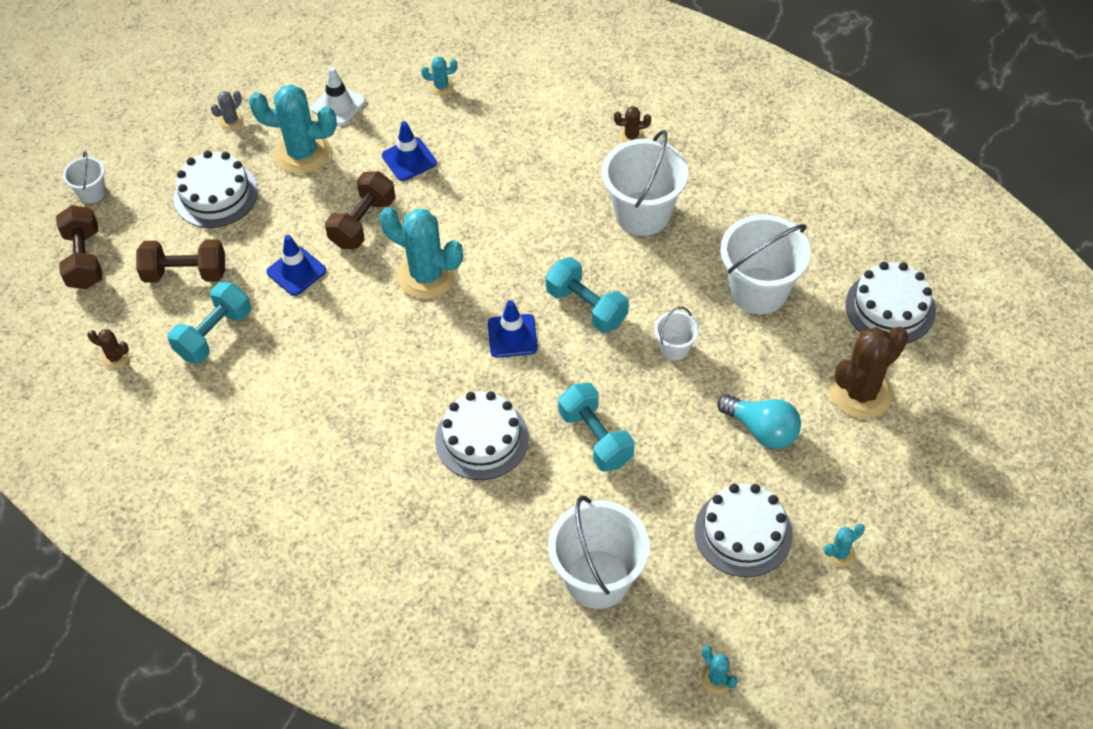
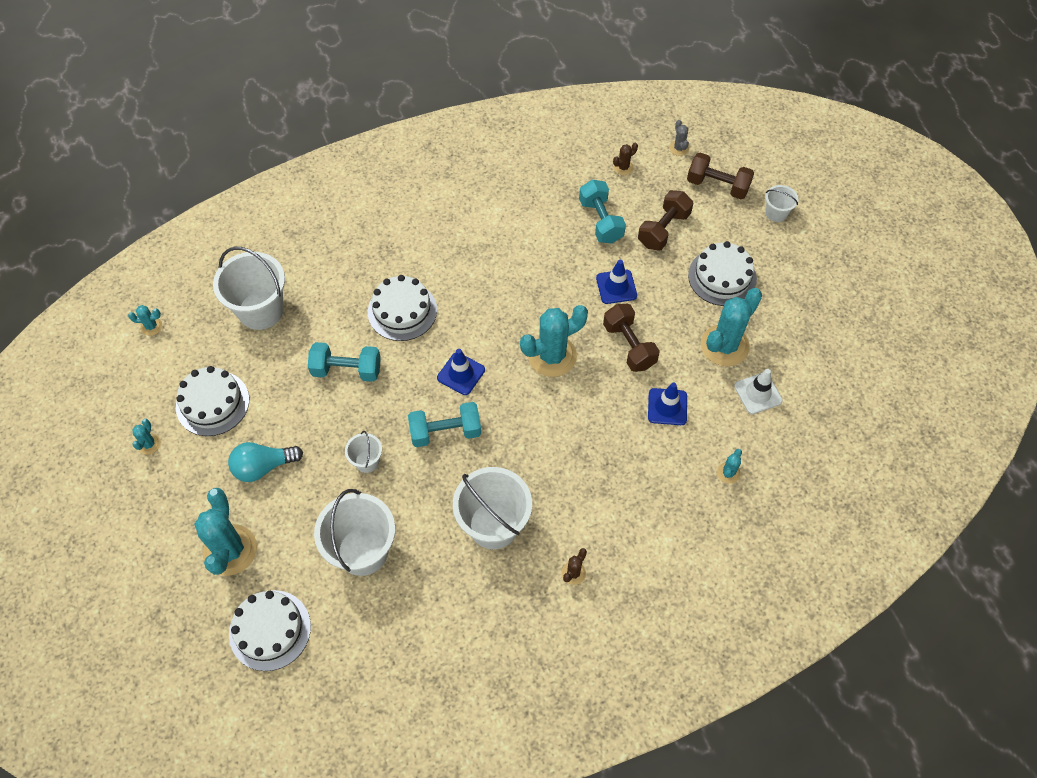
camera: 125 degrees right, 5 degrees up
(231, 121) = (790, 320): grey cactus -> grey cactus (679, 148)
(860, 392) = (230, 550): brown cactus -> turquoise cactus

